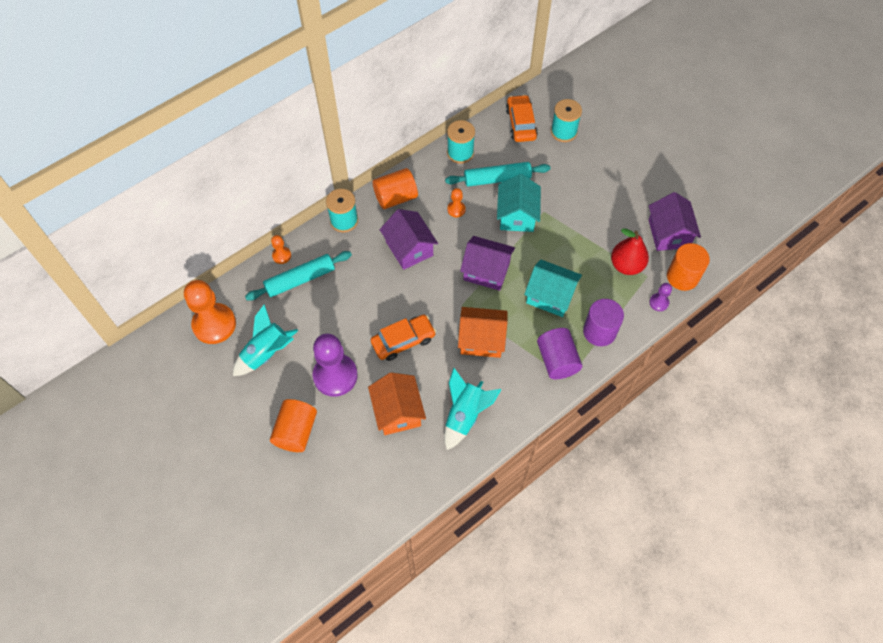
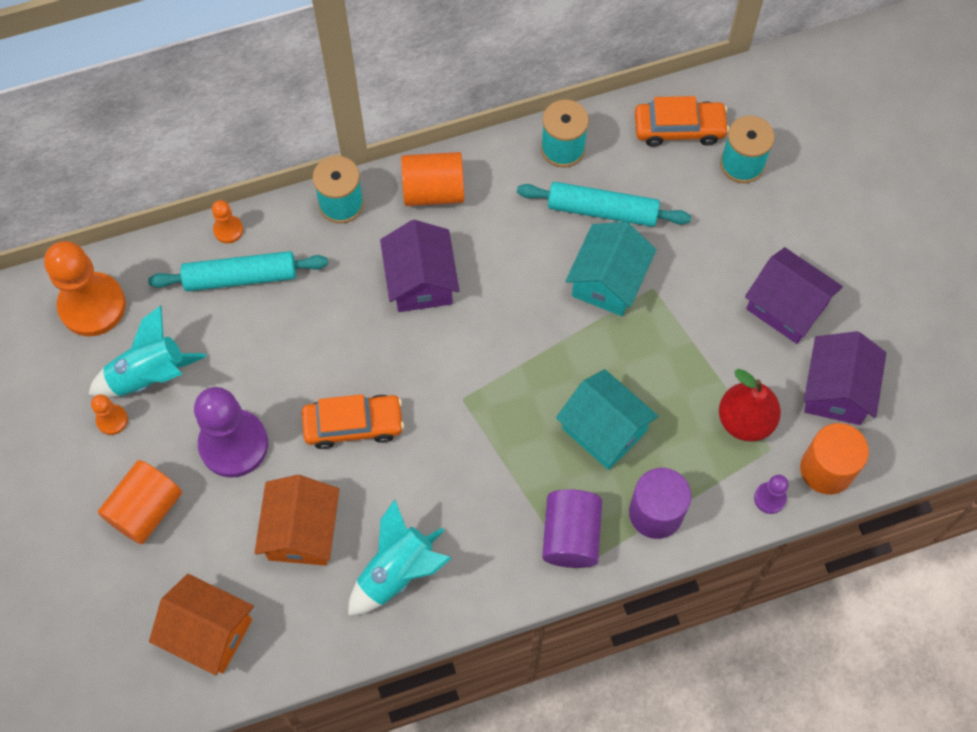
camera: 20 degrees right, 5 degrees up
(456, 209) = (518, 241): orange pawn -> orange pawn (112, 420)
(481, 339) = (470, 463): orange house -> orange house (209, 632)
(486, 271) = (523, 356): purple house -> purple house (786, 307)
(521, 123) = (679, 128): orange car -> orange car turned 75 degrees clockwise

